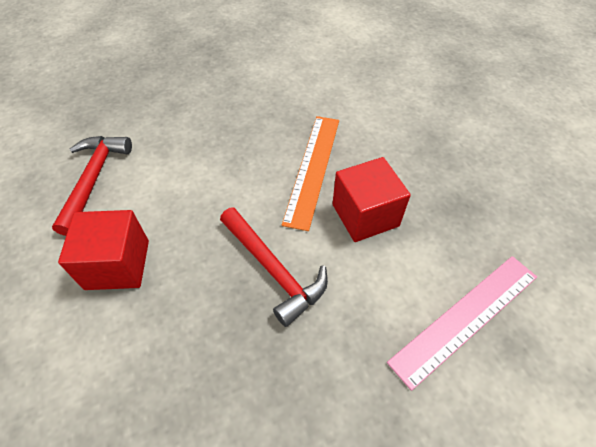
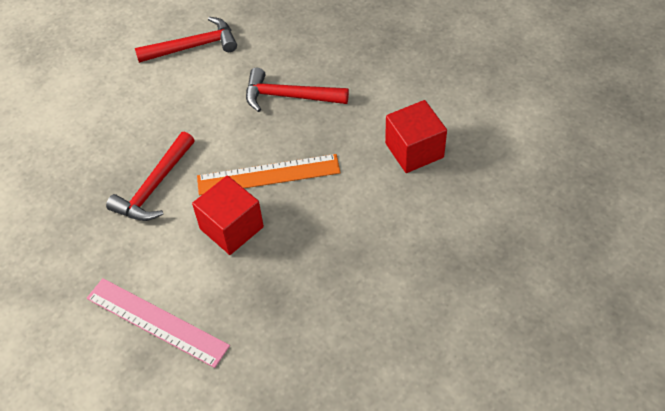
camera: 70 degrees right, 0 degrees up
(117, 264) = (126, 99): red cube -> red cube (414, 150)
(225, 127) = (289, 96): none -> red hammer

